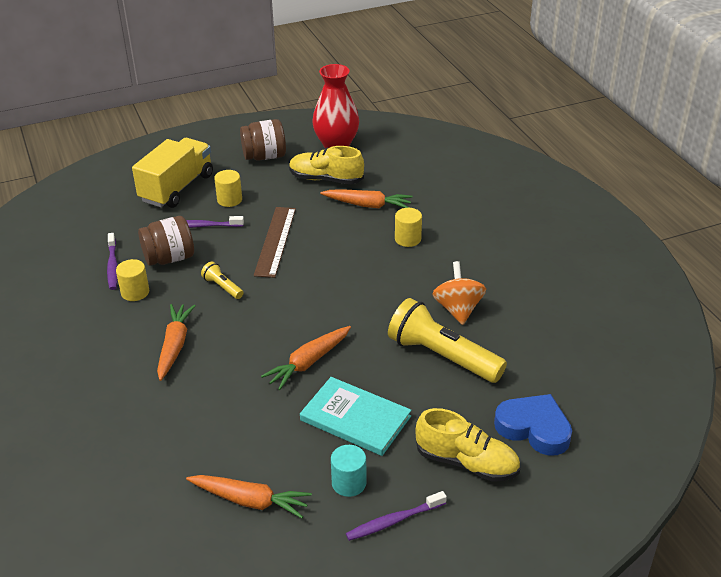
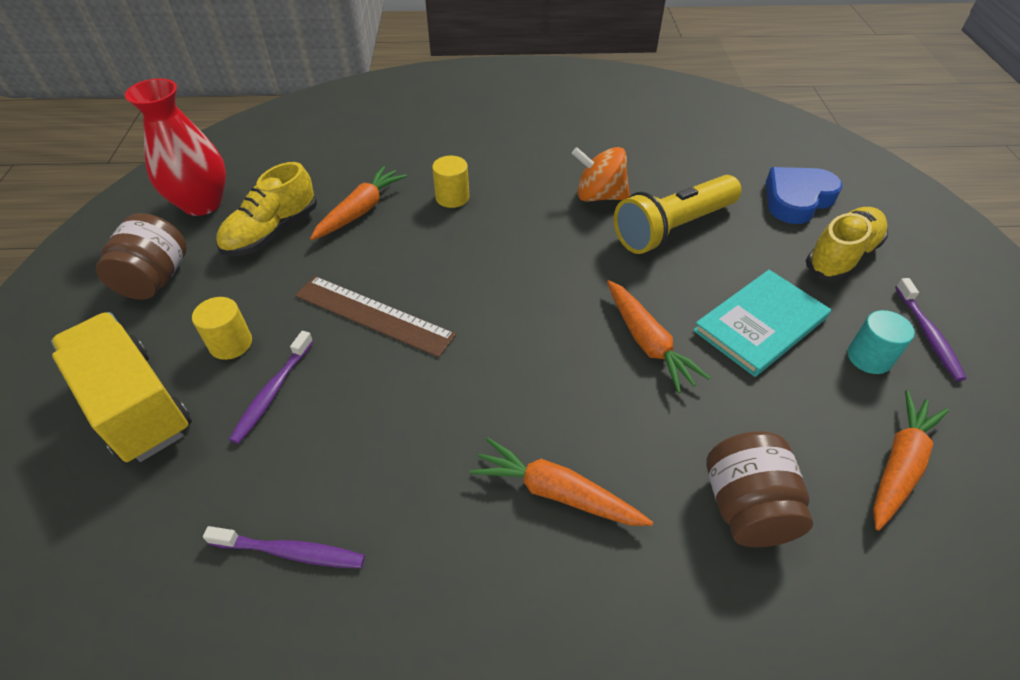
camera: 70 degrees left, 10 degrees up
(135, 292) = (390, 527): yellow cylinder -> none
(169, 258) = (327, 456): brown jar -> brown jar (746, 507)
(222, 287) = (444, 399): yellow flashlight -> none

